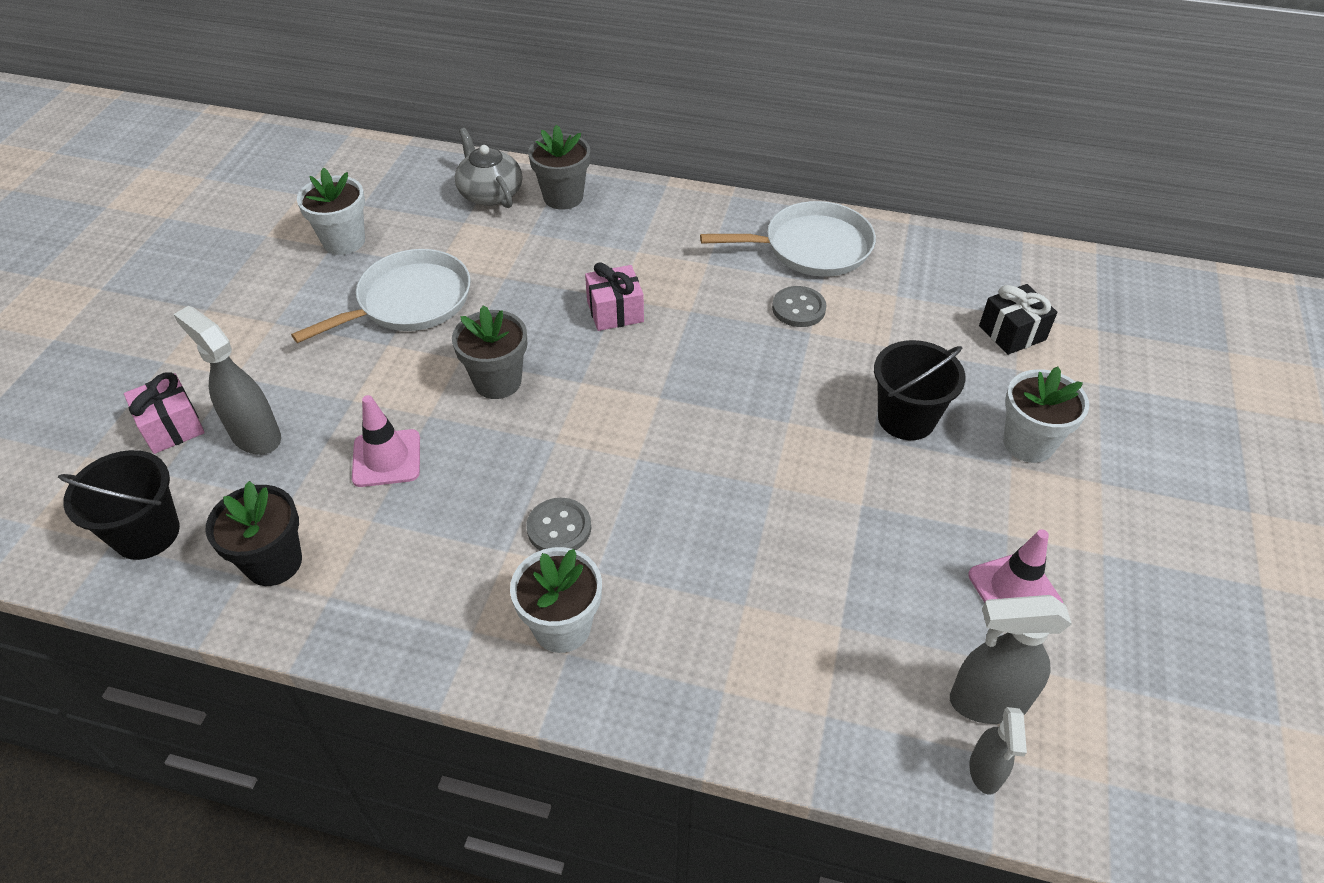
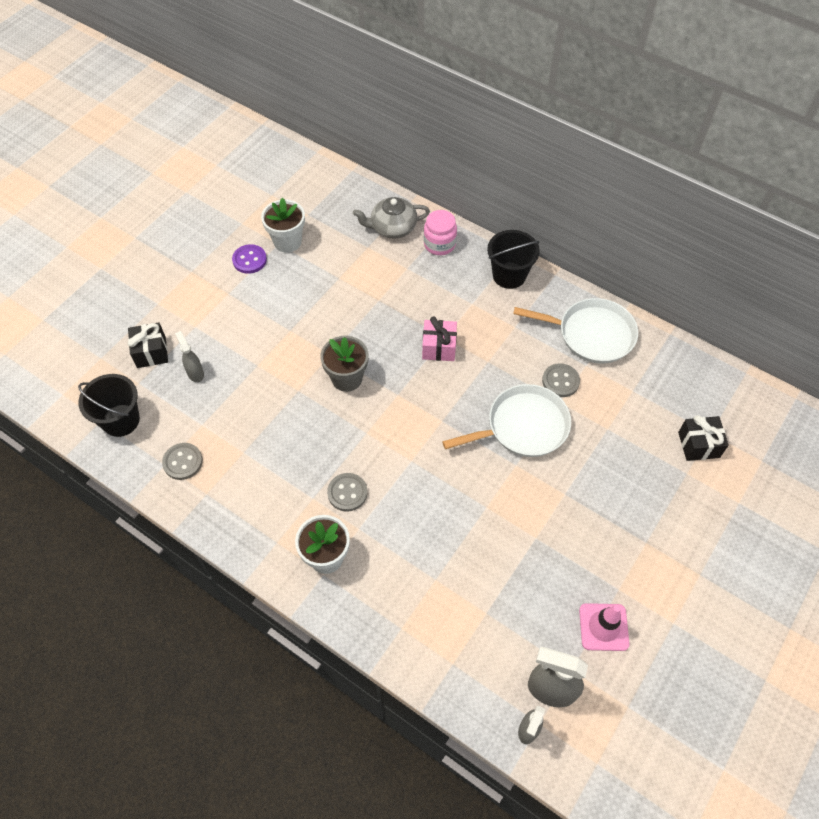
camera: 20 degrees right, 10 degrees up
(172, 427) = (151, 352): pink gift -> black gift
(255, 435) = (195, 373): grey spray bottle -> grey spray bottle, size x0.60
(274, 562) = (183, 462): black flower pot -> grey button
(294, 275) = (249, 260): none -> purple button
(386, 458) = (264, 413): pink traffic cone -> none
(409, 301) = (313, 301): white pan -> white pan (523, 426)
(490, 193) = (392, 227): grey teapot -> grey teapot turned 90 degrees counterclockwise
(563, 197) = (439, 244): grey flower pot -> pink jar
(906, 418) = (593, 487): black bucket -> black bucket (509, 275)
(1028, 443) = (666, 531): white flower pot -> none

